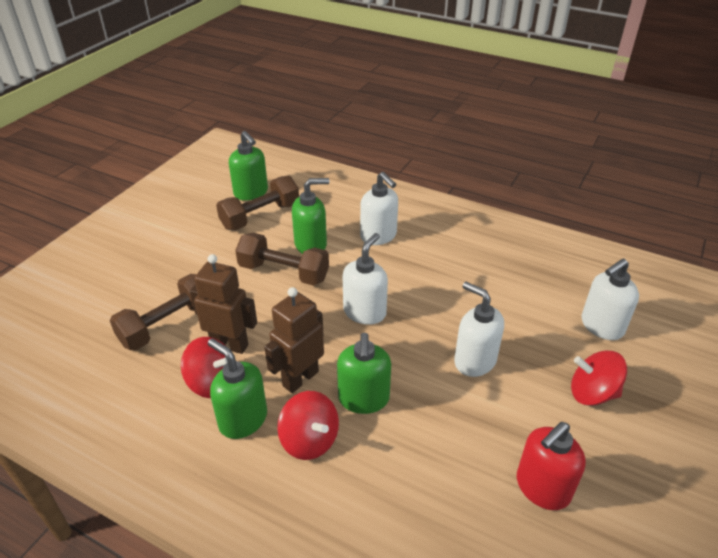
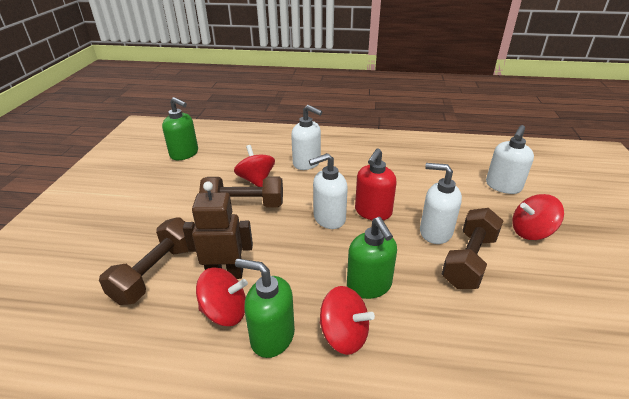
camera: 20 degrees left, 5 degrees down
(260, 216) = (201, 168): brown dumbbell -> brown dumbbell (469, 260)
(300, 378) = (305, 284): brown robot -> none
(311, 245) = (256, 180): green soap dispenser -> red spinning top
(365, 312) = (329, 218): white soap dispenser -> white soap dispenser turned 120 degrees counterclockwise
(542, 488) = (550, 312): red soap dispenser -> red soap dispenser (373, 212)

